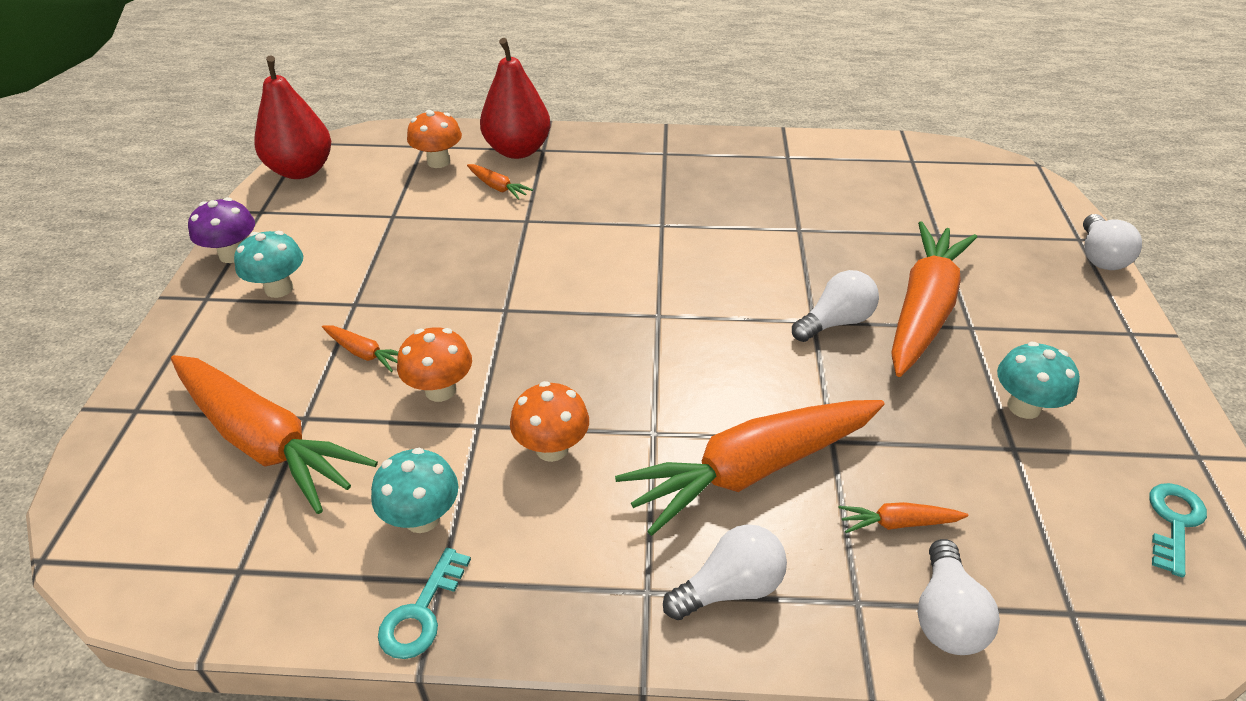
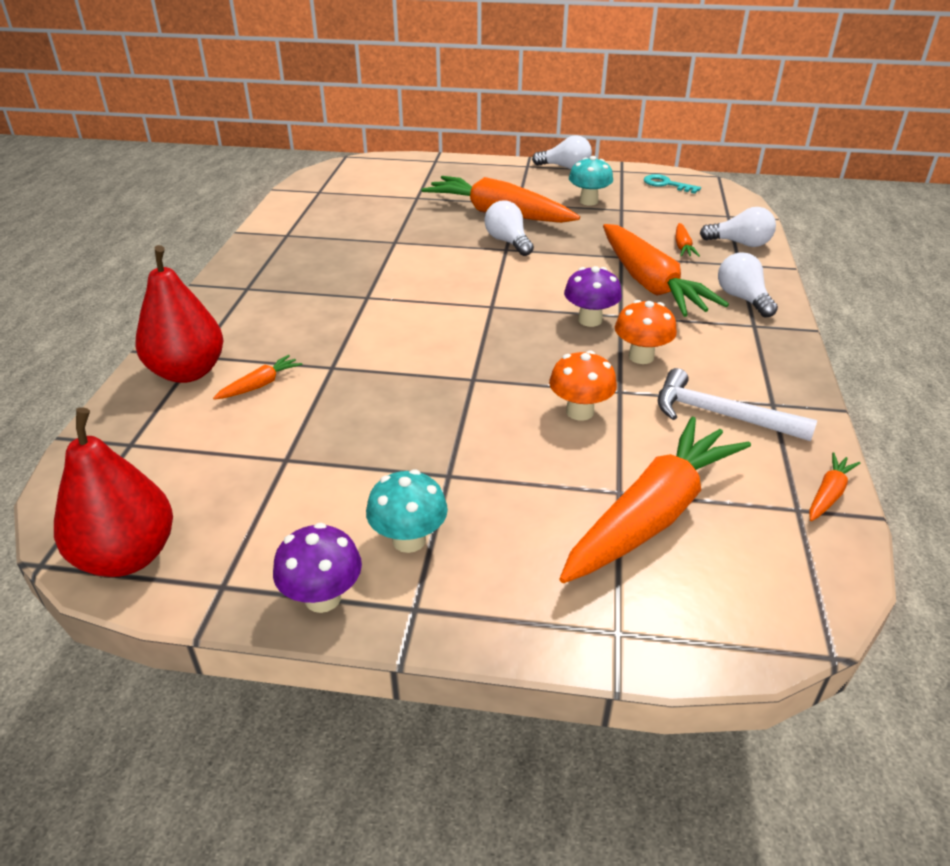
camera: 85 degrees left, 5 degrees down
(364, 353) = (529, 461): orange carrot -> orange carrot (828, 494)
(421, 612) = (801, 411): turquoise key -> none
(422, 518) = (720, 415): turquoise mushroom -> white hammer
(438, 162) = (179, 429): orange mushroom -> none
(636, 402) = (590, 320): none -> purple mushroom
(1099, 256) = (455, 159): white light bulb -> white light bulb (565, 167)

